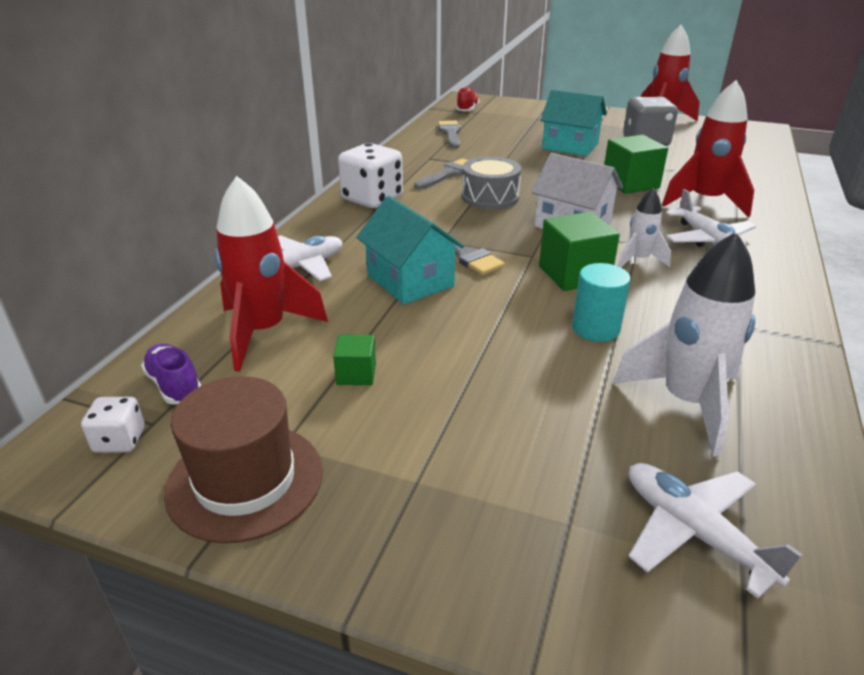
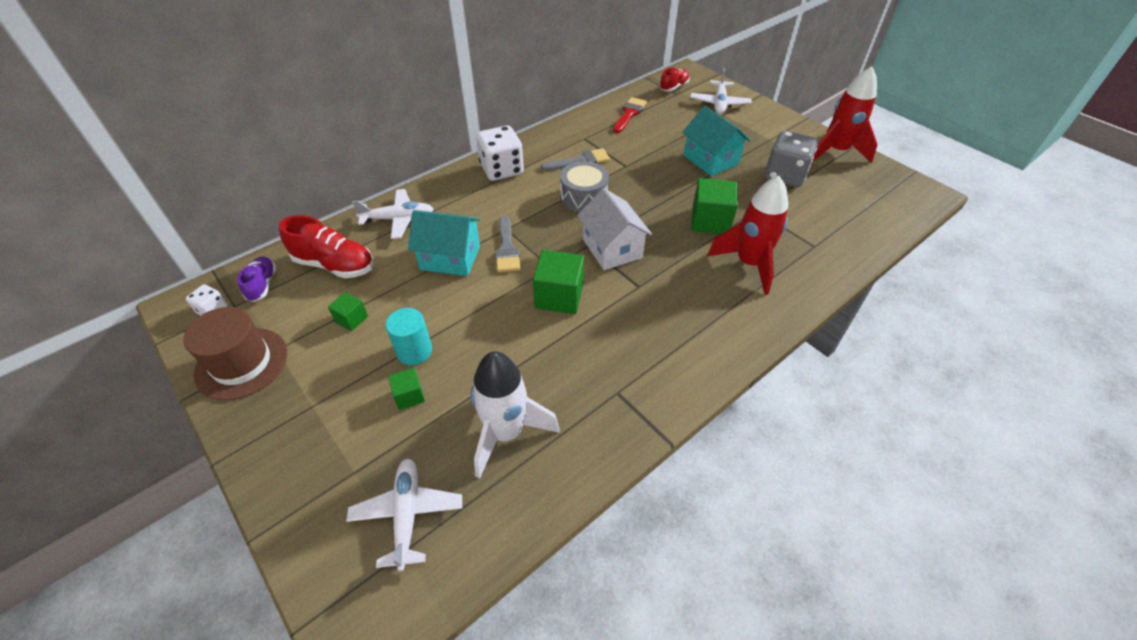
camera: 30 degrees right, 15 degrees up
(264, 332) = (335, 265): red rocket -> red shoe
(410, 281) = (450, 258): turquoise house -> turquoise house turned 75 degrees counterclockwise
(450, 133) = (629, 114): grey brush -> red brush
(532, 416) = (409, 396): none -> green cube
(595, 328) = (519, 349): turquoise cylinder -> turquoise cylinder (414, 351)
(638, 260) = (620, 302): white rocket -> none
(707, 240) = (698, 304): white plane -> white plane (719, 103)

